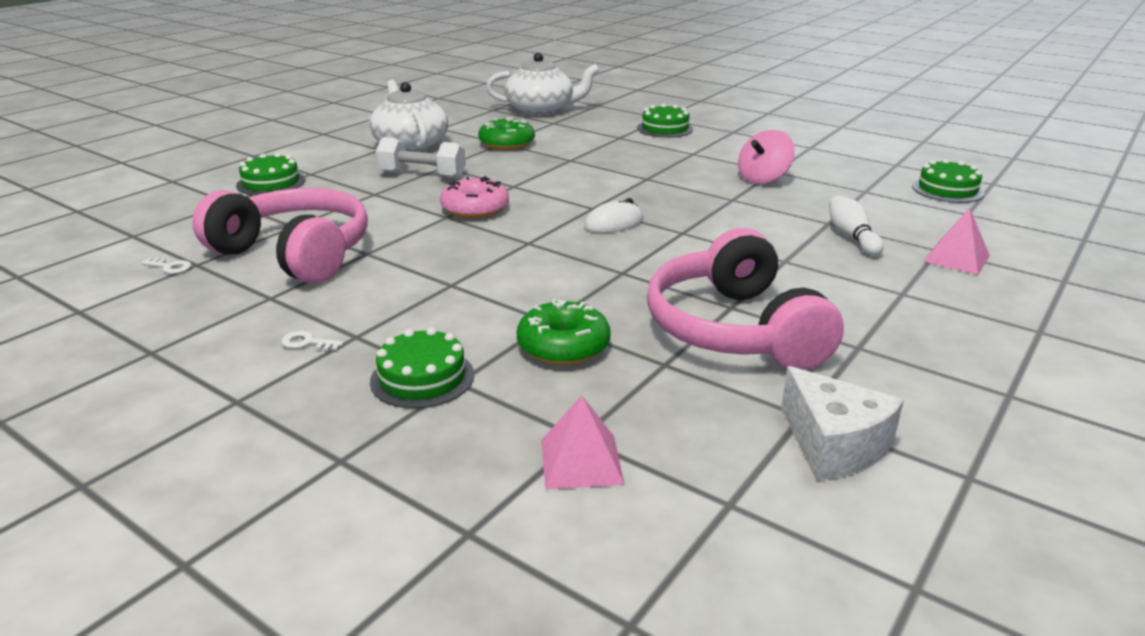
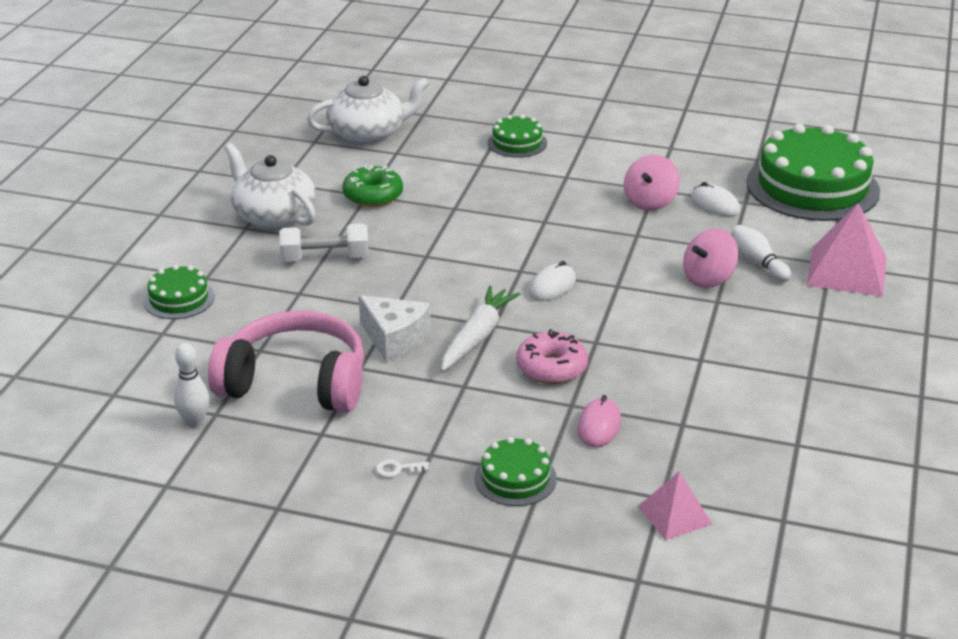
camera: 20 degrees left, 5 degrees up
(170, 267) = (195, 422): white key -> white bowling pin
(475, 209) = (414, 294): pink donut -> pink donut (551, 367)
(503, 248) = (477, 337): none -> white carrot
(563, 346) = (599, 426): green donut -> pink mouse
(735, 329) = (715, 381): pink headphones -> none
(786, 241) = (708, 278): none -> pink spinning top
(830, 189) = (715, 204): none -> white mouse
(833, 445) = (826, 462): white cheese -> white cheese (394, 339)
(947, 189) = (812, 187): green cake -> green cake, size x2.10
(956, 258) = (847, 271): pink pyramid -> pink pyramid, size x1.69

